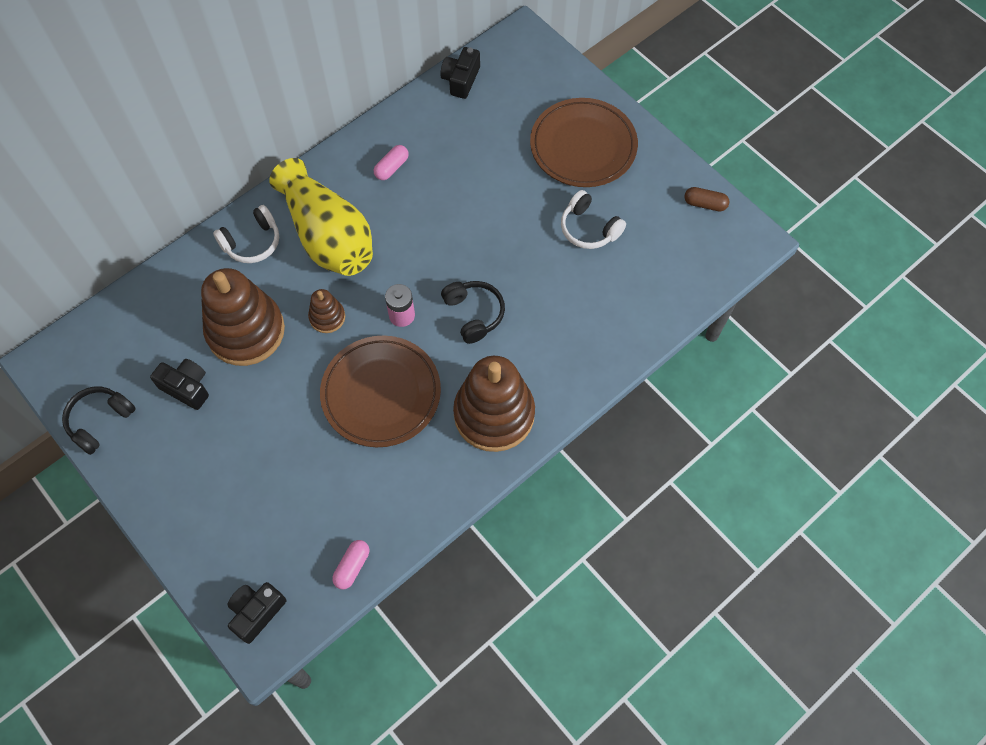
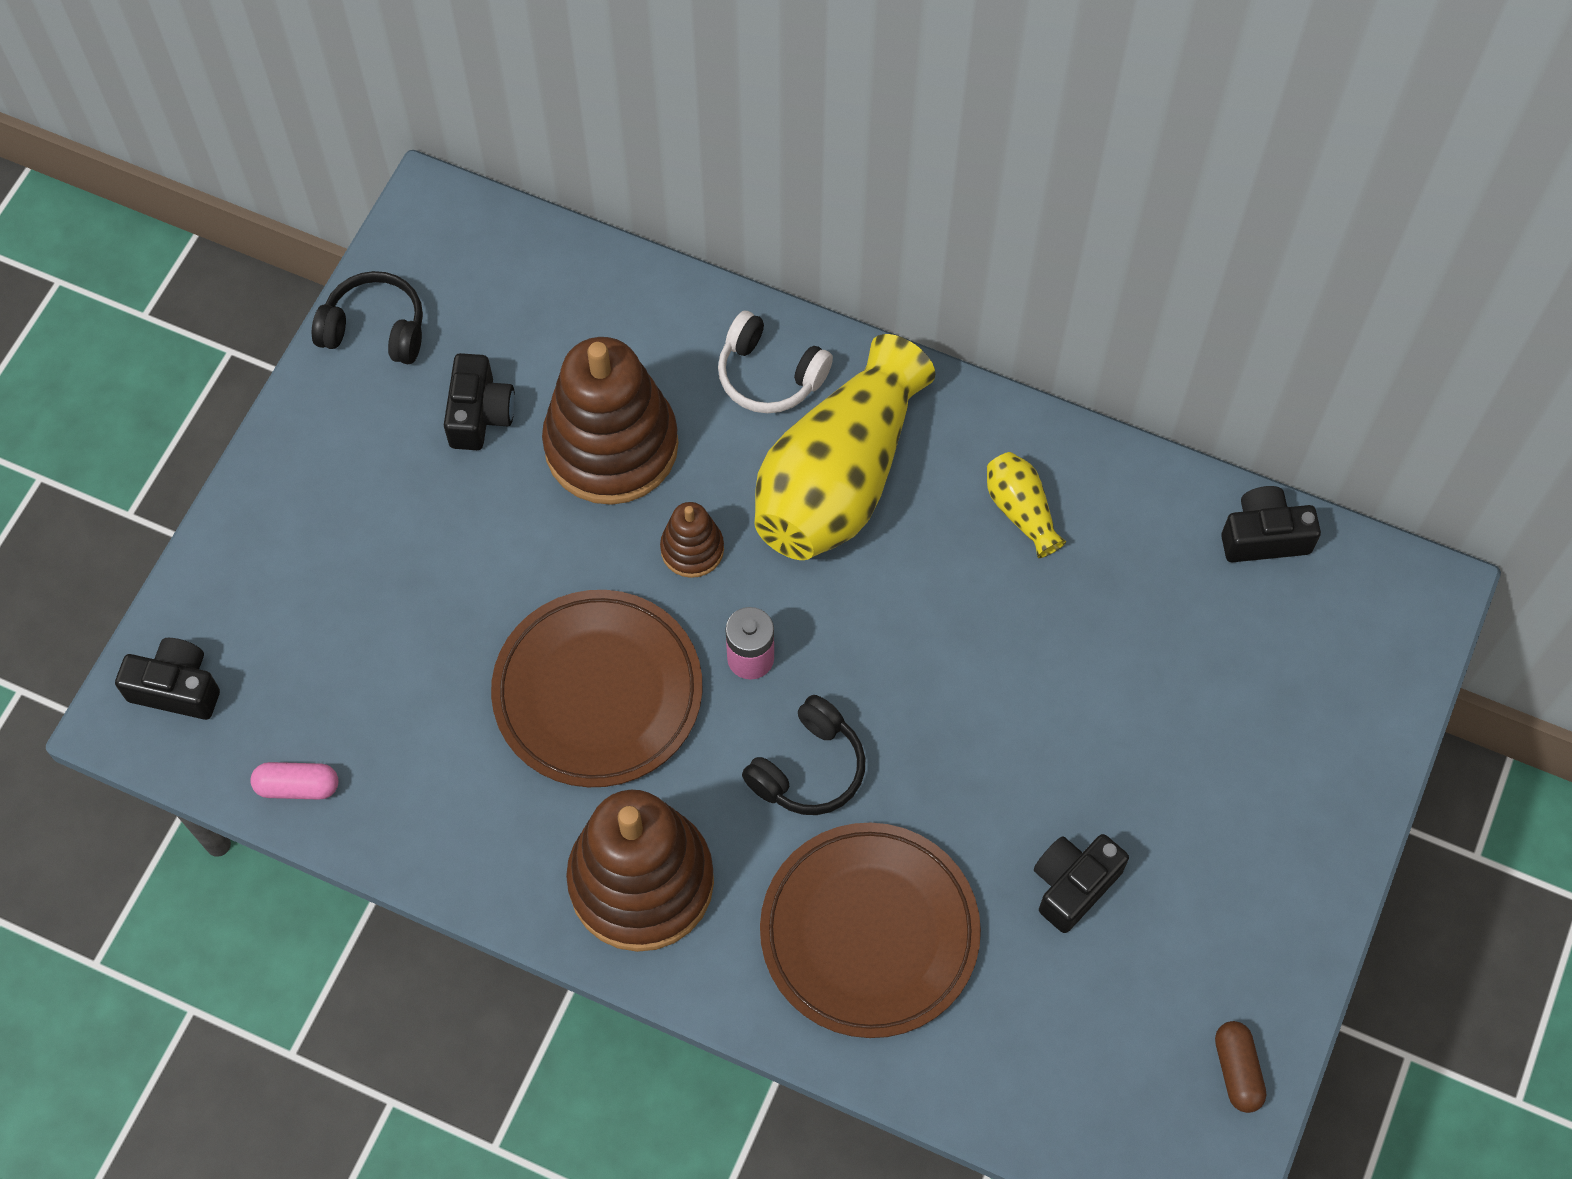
camera: 65 degrees right, 0 degrees up
(392, 167) = (1021, 511): pink capsule -> yellow vase
(583, 146) = (1241, 803): brown plate -> brown plate (869, 933)
(589, 228) = (1073, 885): white headphones -> black camera

